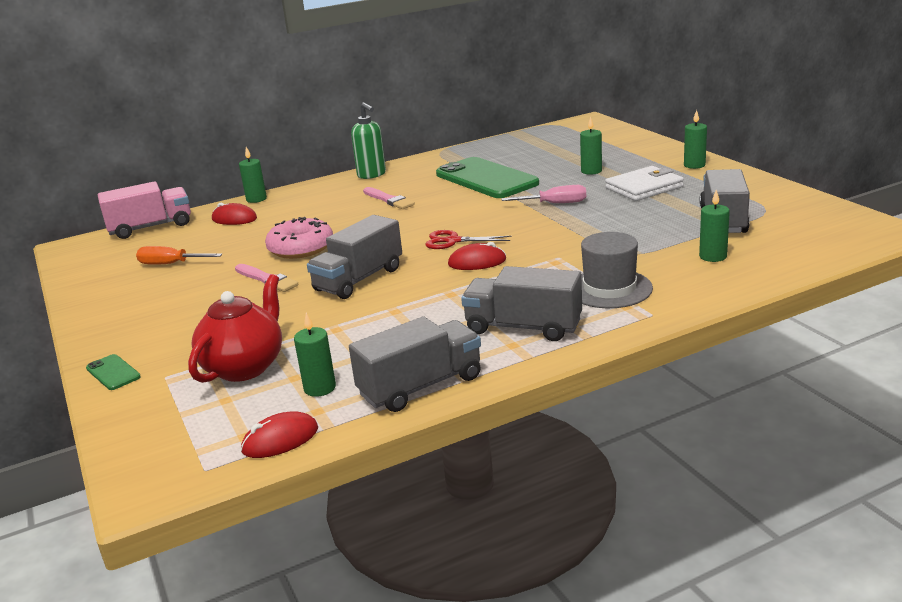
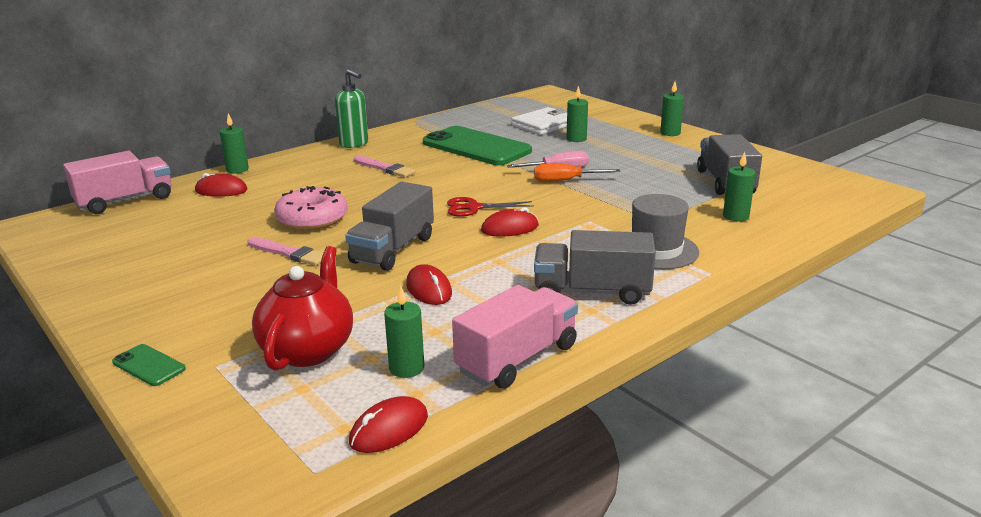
camera: 15 degrees left, 0 degrees up
(171, 264) = (168, 240): orange screwdriver -> orange screwdriver (566, 180)
(373, 318) = (429, 289): none -> red mouse
(420, 386) = (517, 359): grey truck -> pink truck
(644, 187) = (635, 154): white wallet -> white wallet (544, 125)

